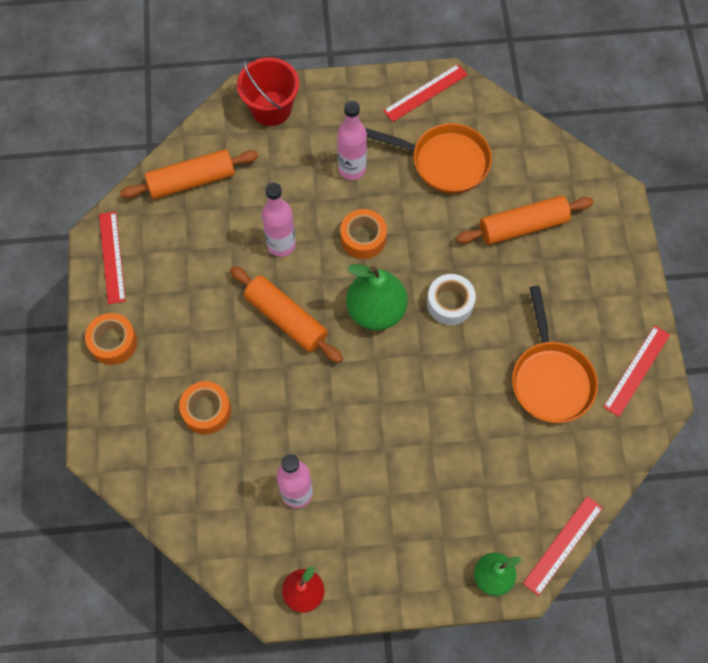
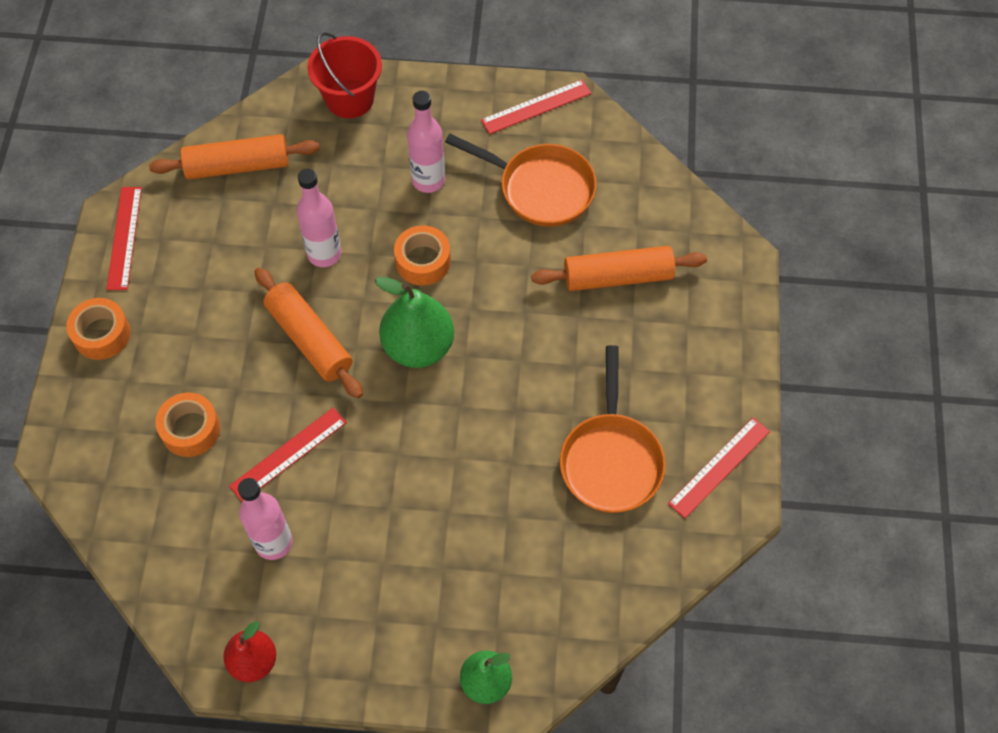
camera: 10 degrees right, 5 degrees down
(450, 303) = (509, 352): white tape -> none
(562, 545) = (581, 659): red ruler -> red ruler (288, 454)

